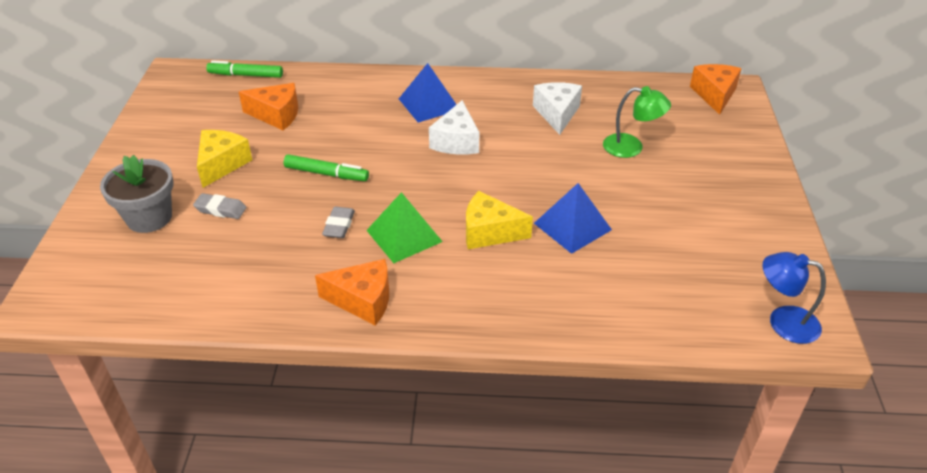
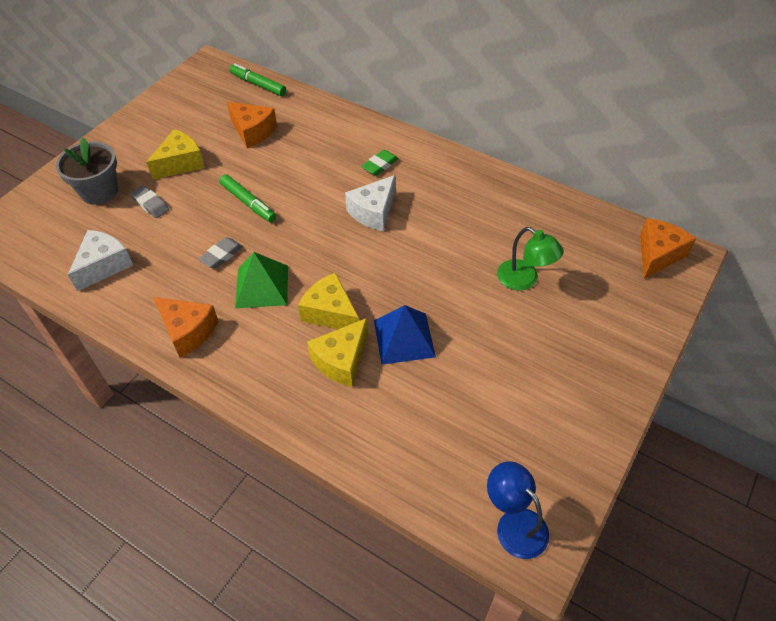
camera: 30 degrees right, 10 degrees up
(429, 104) = (380, 165): blue pyramid -> green eraser
(534, 265) = (341, 360): none -> yellow cheese
(557, 114) = (484, 217): white cheese -> white cheese (104, 265)

